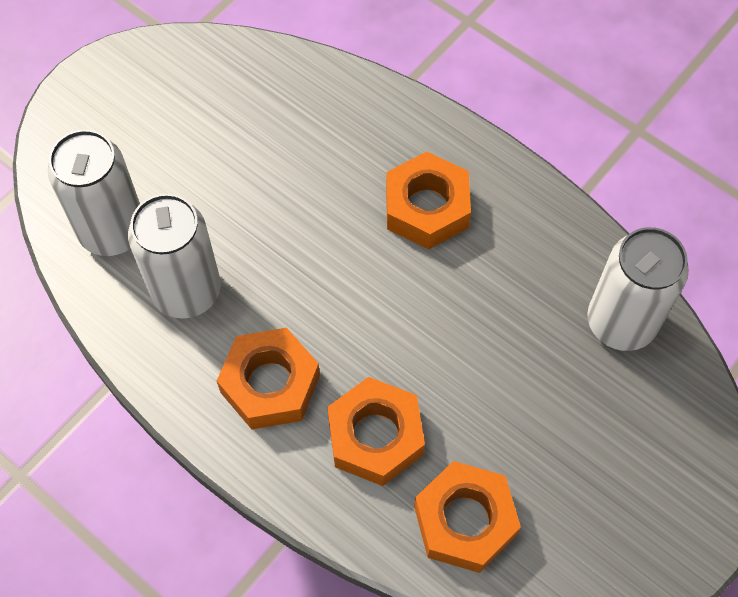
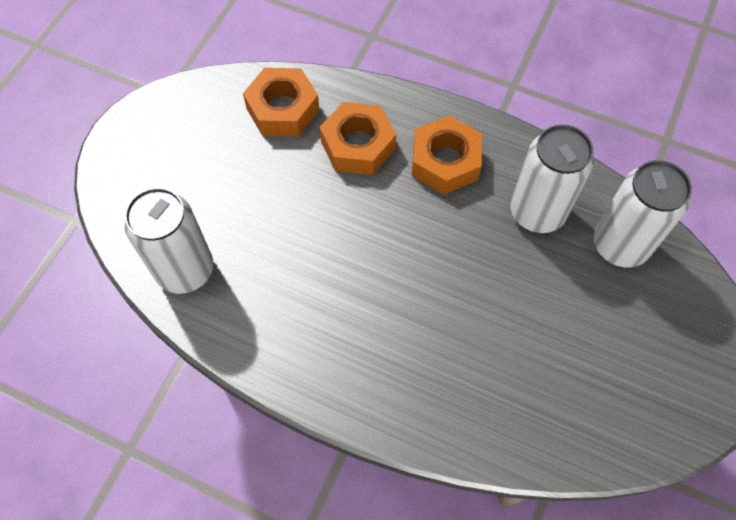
camera: 165 degrees right, 0 degrees up
(427, 208) = (367, 331): orange nut -> none

